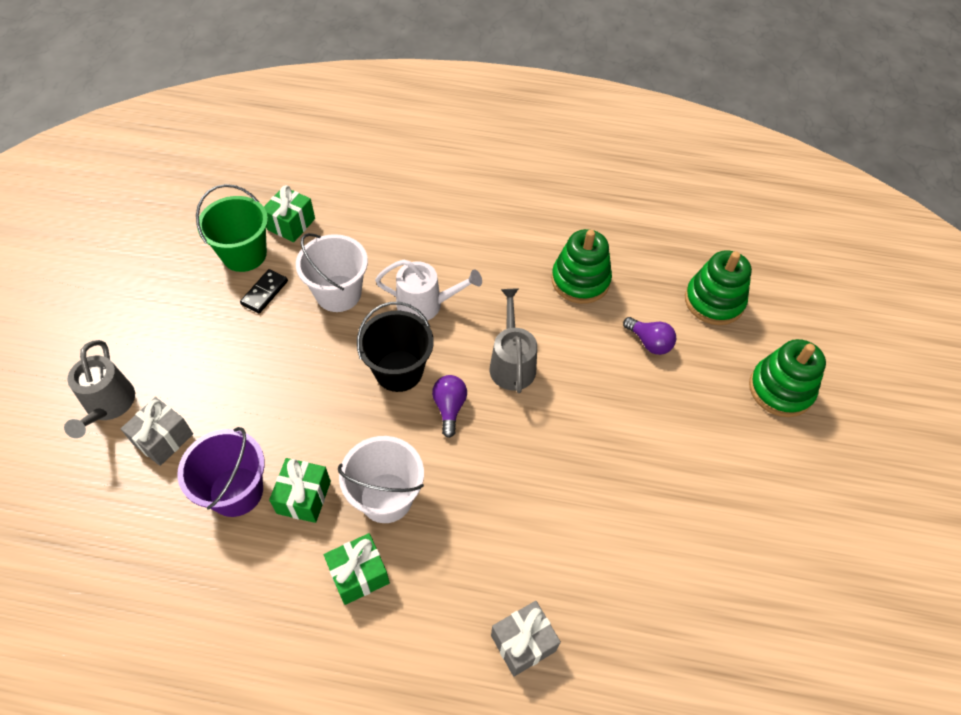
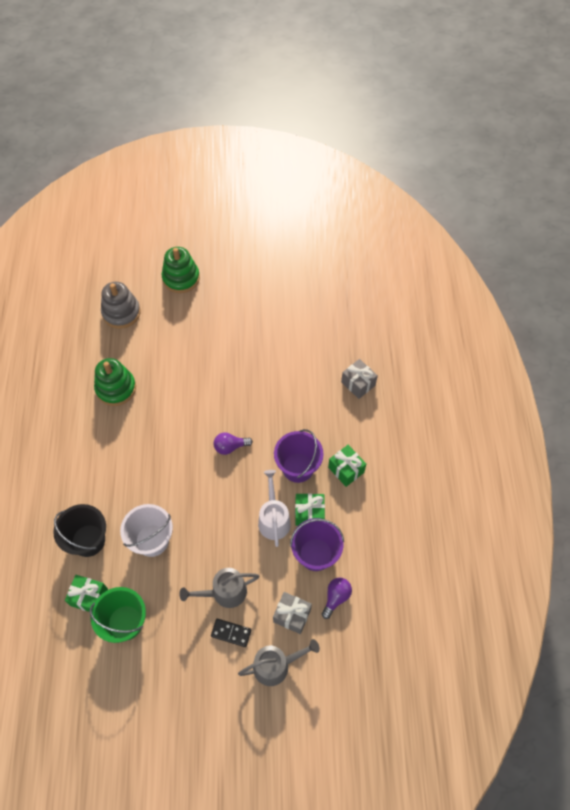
camera: 100 degrees left, 5 degrees up
(264, 292) = (160, 593): black domino -> black domino (231, 633)
(386, 497) = (298, 467): white bucket -> purple bucket
(399, 371) = (209, 483): black bucket -> black bucket (88, 540)
(425, 304) = (152, 479): white watering can -> white watering can (273, 519)
(512, 363) = (190, 418): grey watering can -> grey watering can (225, 592)
(649, 342) = (160, 344): purple light bulb -> purple light bulb (336, 597)
(714, 301) = (121, 313): green stacking toy -> grey stacking toy

